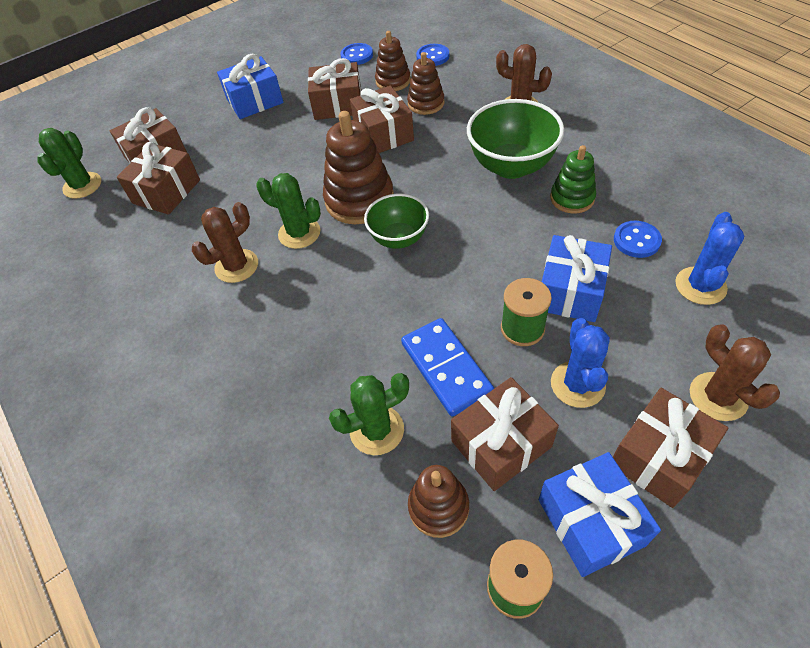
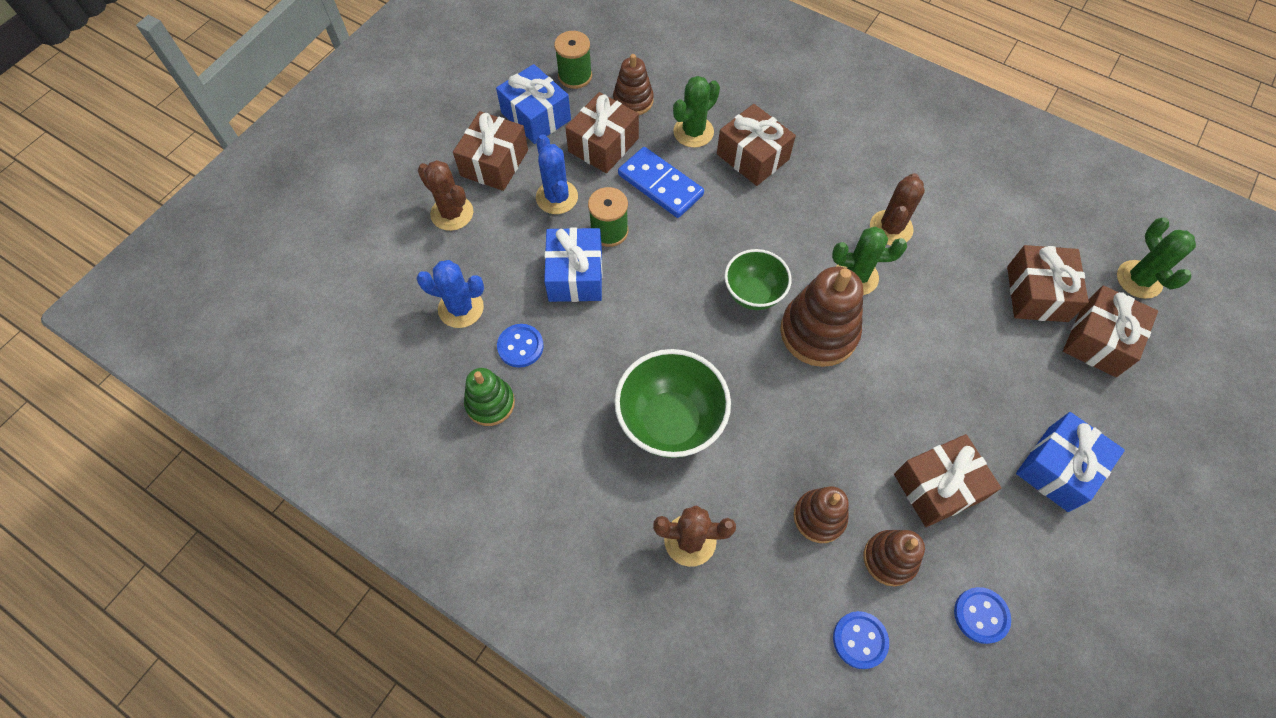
camera: 155 degrees right, 10 degrees up
(383, 134) = (846, 443): brown gift -> brown gift (752, 157)
(572, 198) = (592, 388): green stacking toy -> green stacking toy (490, 403)
(700, 286) = (461, 308): blue cactus -> blue cactus turned 75 degrees counterclockwise

